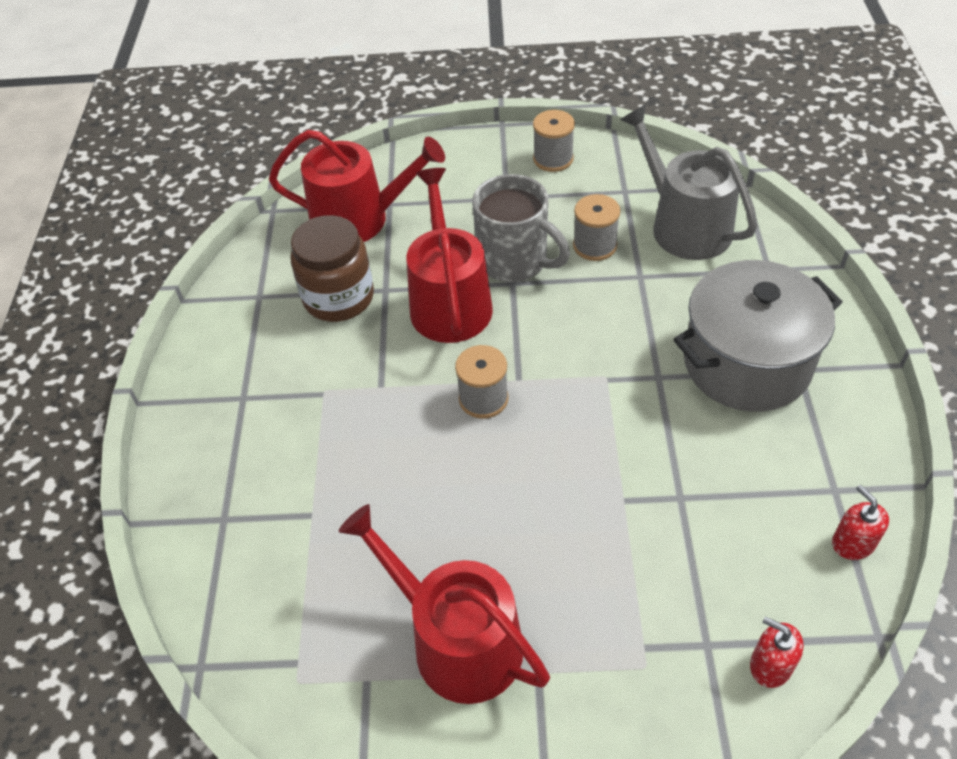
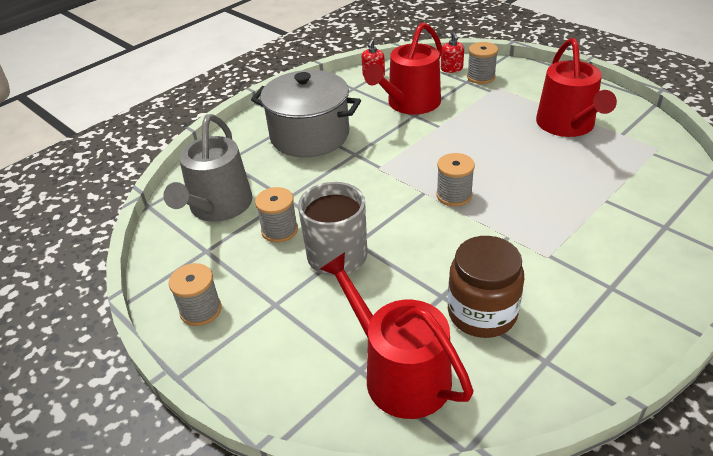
camera: 135 degrees left, 10 degrees down
(449, 301) = (409, 257): red watering can -> red watering can (410, 104)
(699, 677) = (481, 77): none -> grey spool

